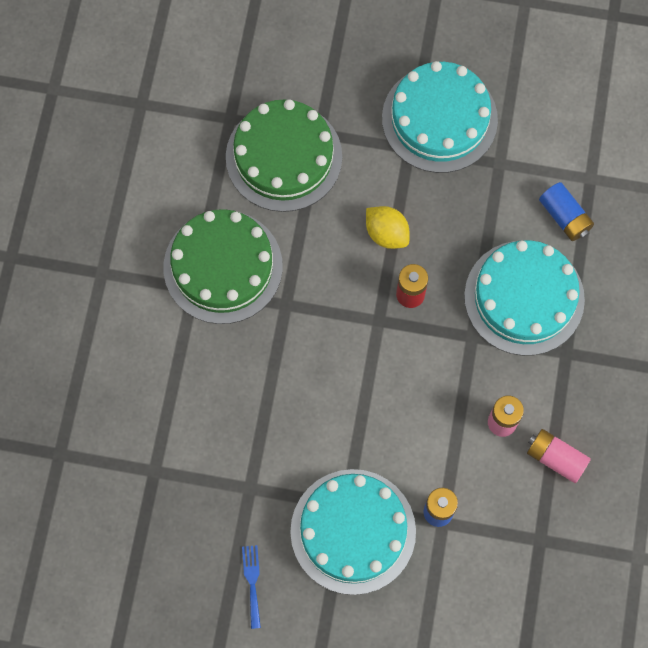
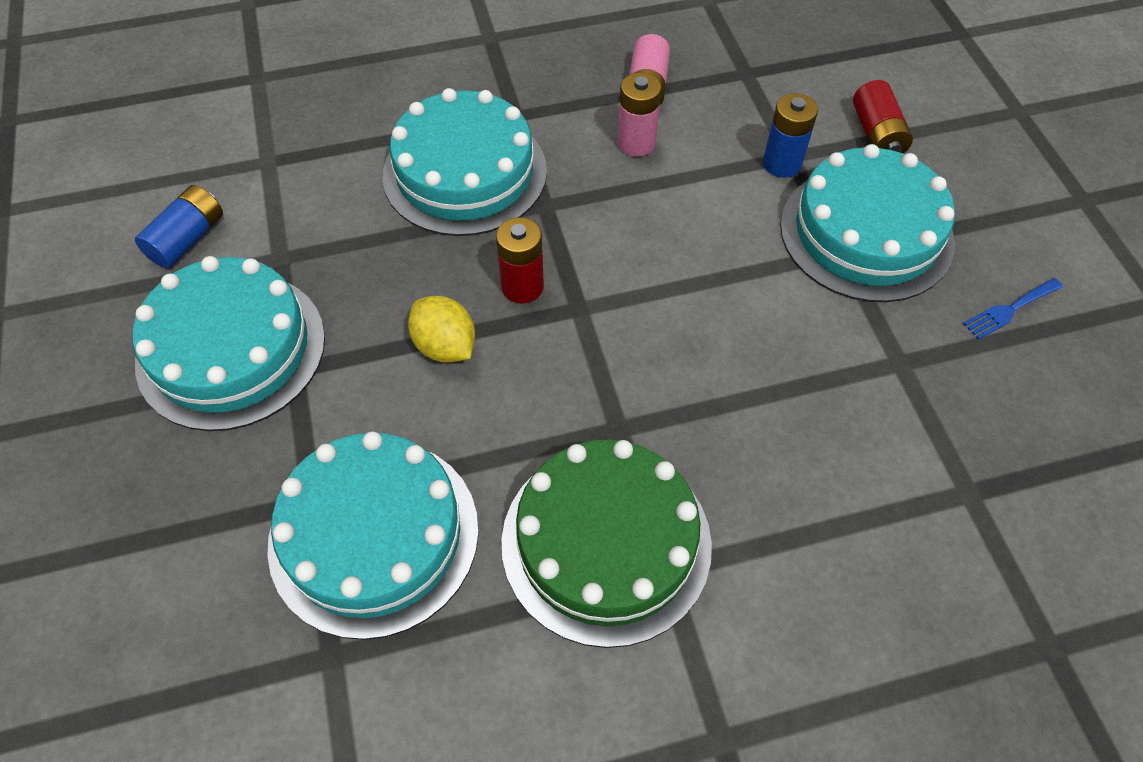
camera: 115 degrees left, 15 degrees down
(284, 157) = (374, 535): green cake -> turquoise cake
(386, 233) = (445, 346): yellow lemon -> yellow lemon turned 60 degrees counterclockwise
(435, 597) = (877, 134): none -> red battery
(564, 217) = (334, 169): blue battery -> blue battery (187, 239)

